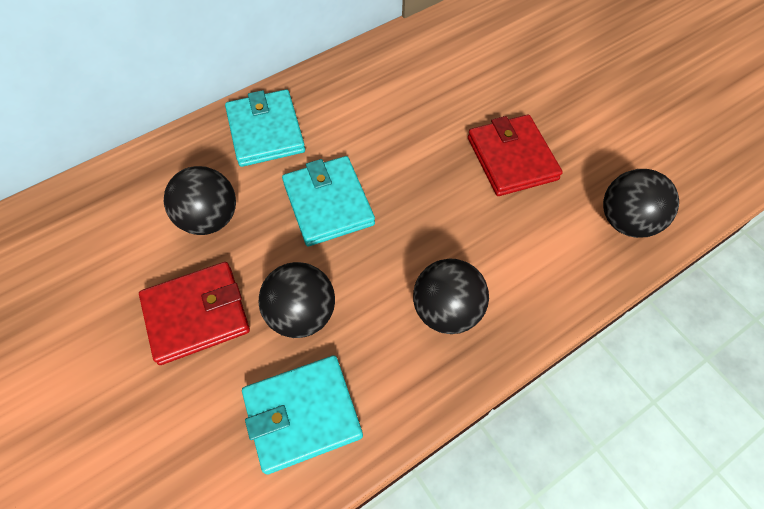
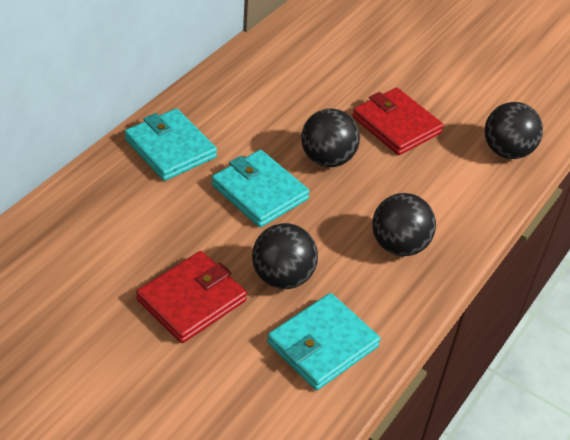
camera: 25 degrees left, 15 degrees down
(209, 219) = (159, 227): black ball -> black ball (327, 159)

